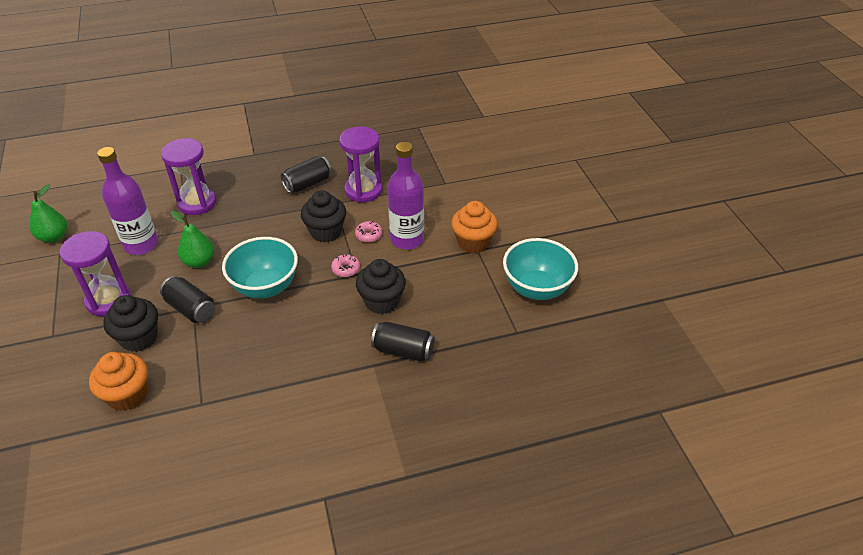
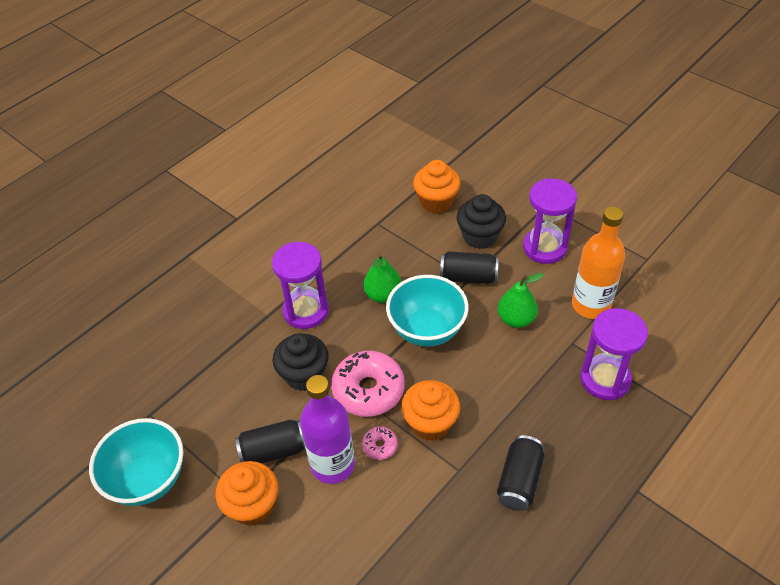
camera: 150 degrees right, 5 degrees up
(54, 237) = (677, 268): green pear -> green pear (383, 295)
(141, 245) = (591, 305): purple bottle -> orange bottle
(326, 232) = (430, 423): black cupcake -> orange cupcake
(346, 269) = (368, 390): pink donut -> pink donut, size x2.15
(363, 190) = (443, 511): purple hourglass -> purple hourglass (306, 311)
(403, 350) = (250, 340): black can -> black can (273, 451)

